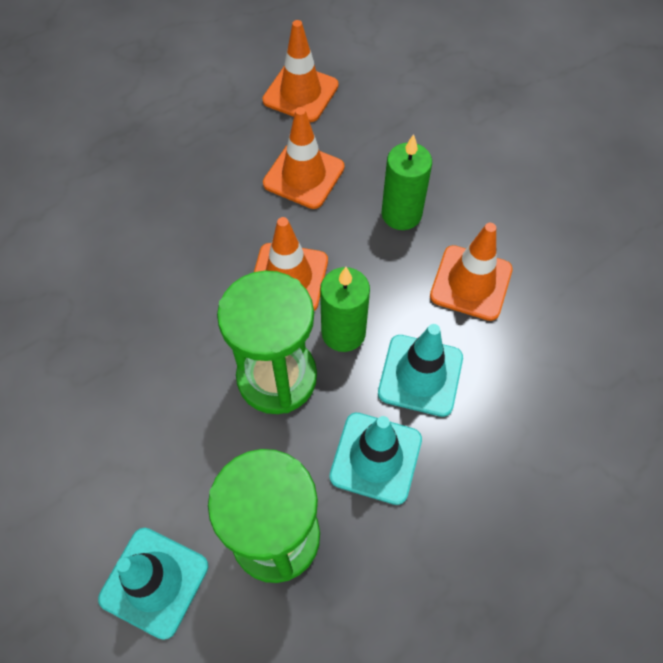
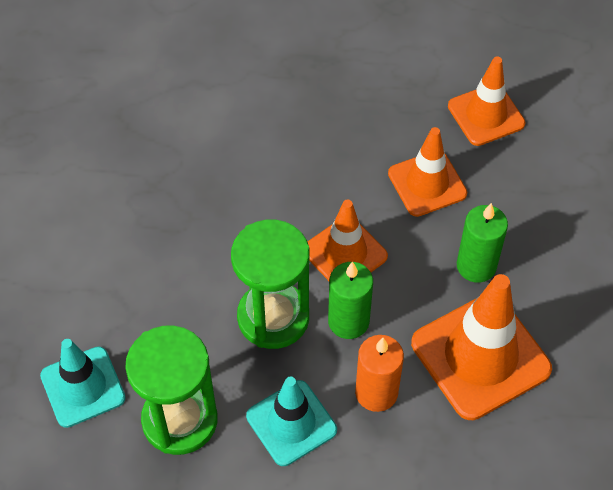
camera: 40 degrees right, 5 degrees down
(420, 375) = (376, 393): turquoise traffic cone -> orange candle
(471, 283) = (480, 356): orange traffic cone -> orange traffic cone, size x1.58

